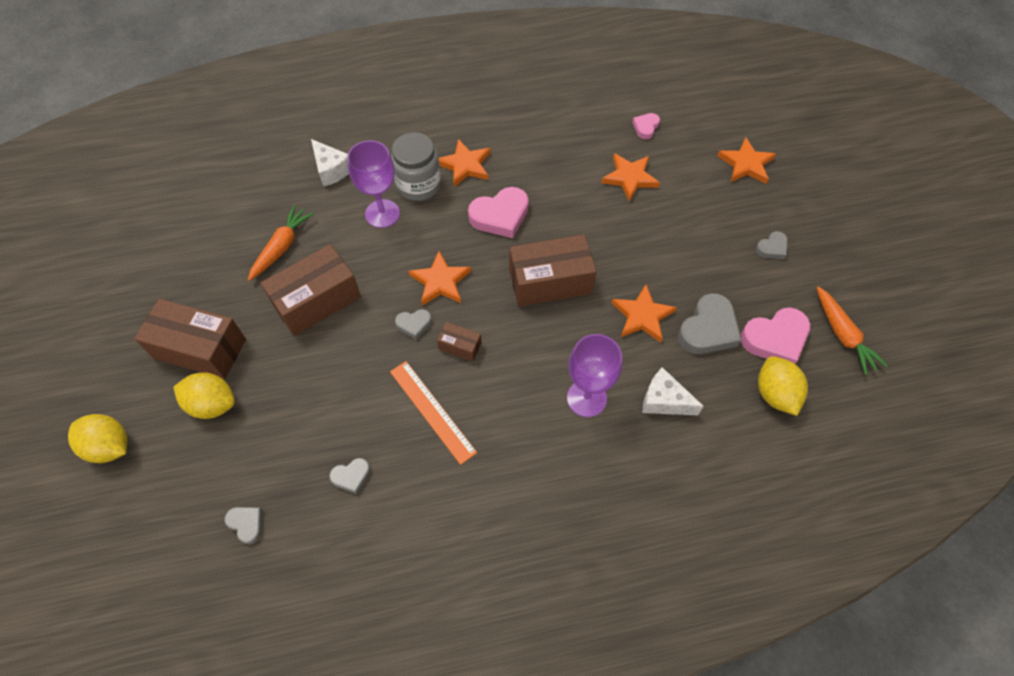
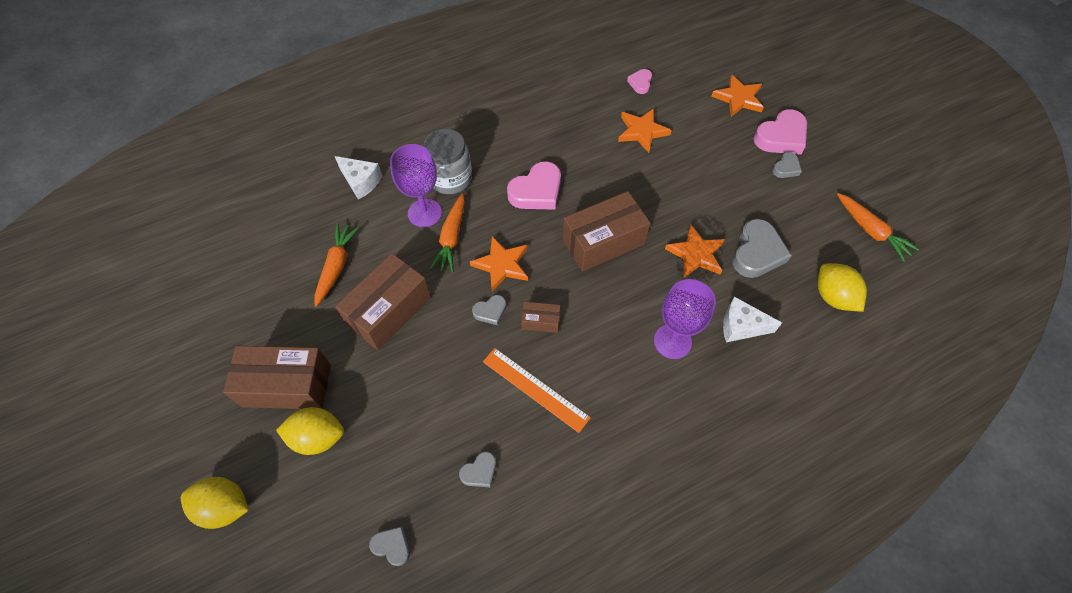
camera: 15 degrees left, 0 degrees up
(400, 244) = (451, 238): none -> orange carrot
(465, 165) = (488, 151): orange star -> none
(775, 339) = (816, 248): pink heart -> pink heart (781, 137)

